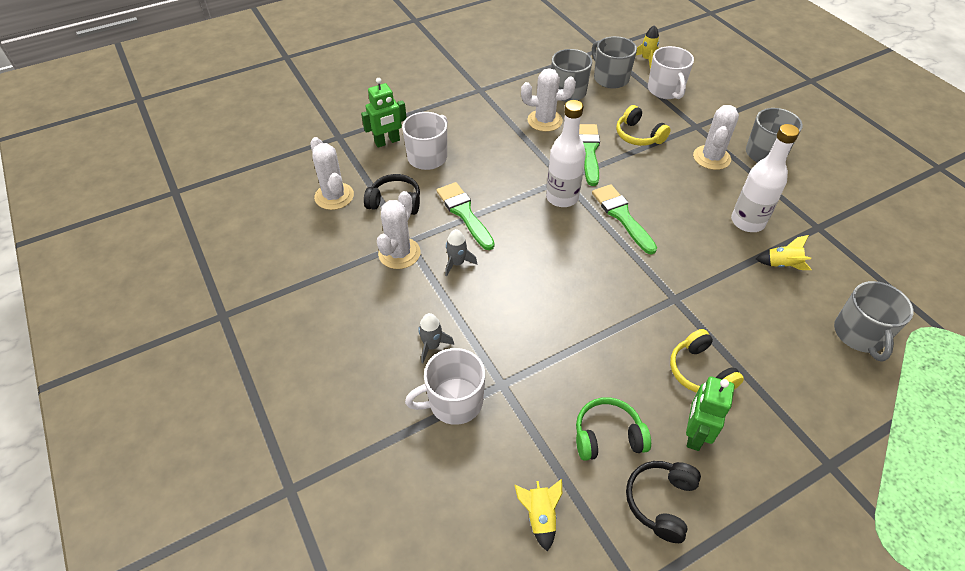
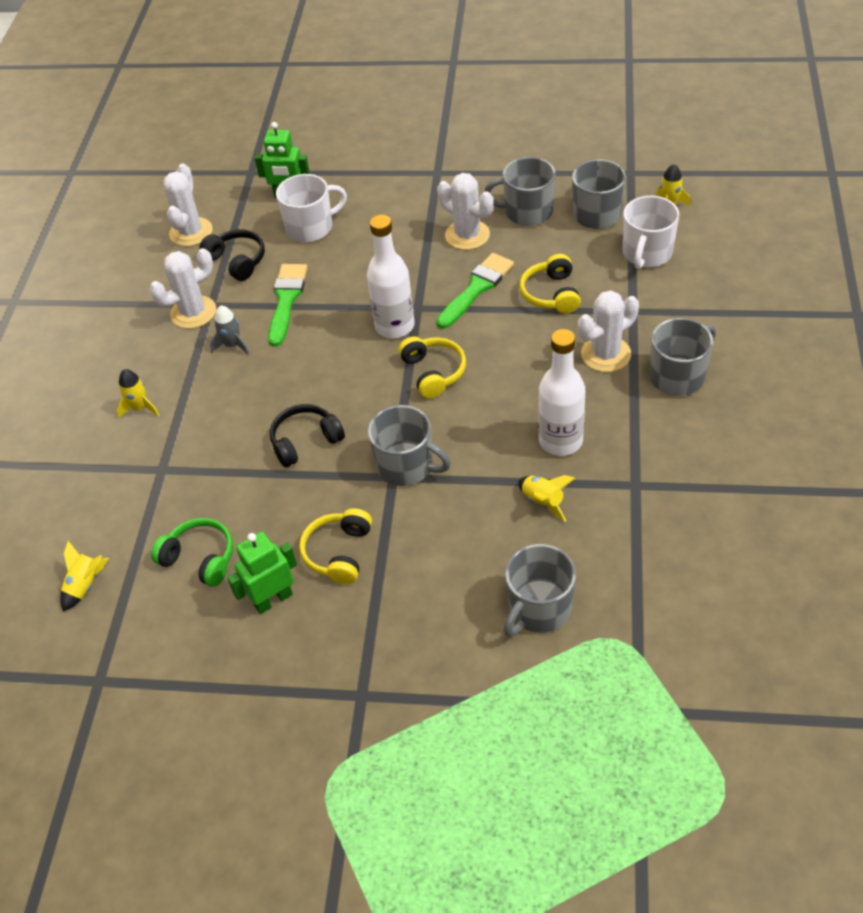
camera: 40 degrees right, 0 degrees up
(432, 346) = (140, 408): grey rocket -> yellow rocket
(454, 402) = (111, 463): white mug -> none
(622, 216) = (433, 372): green brush -> yellow headphones
(661, 502) = (185, 632): black headphones -> black headphones (305, 441)
(675, 286) = (406, 466): none -> grey mug

